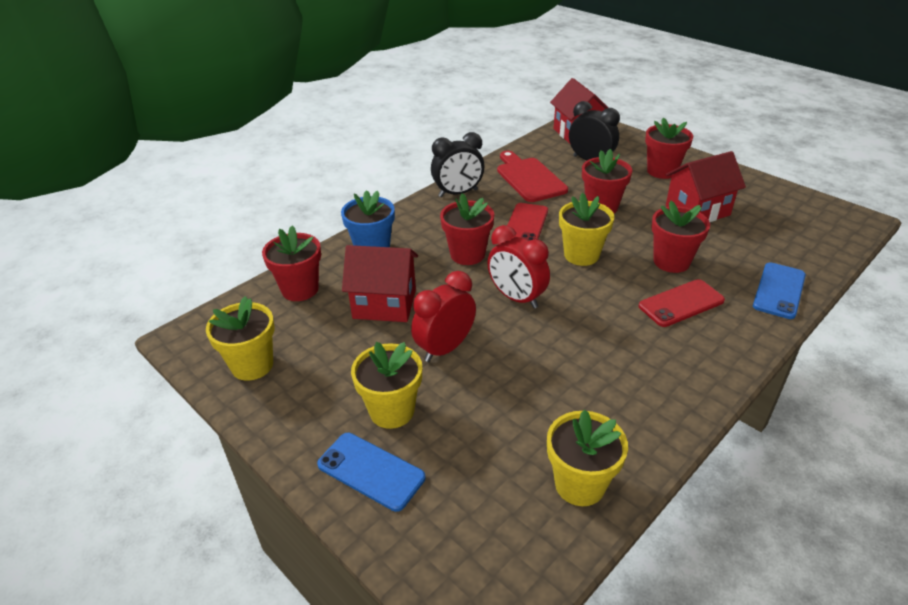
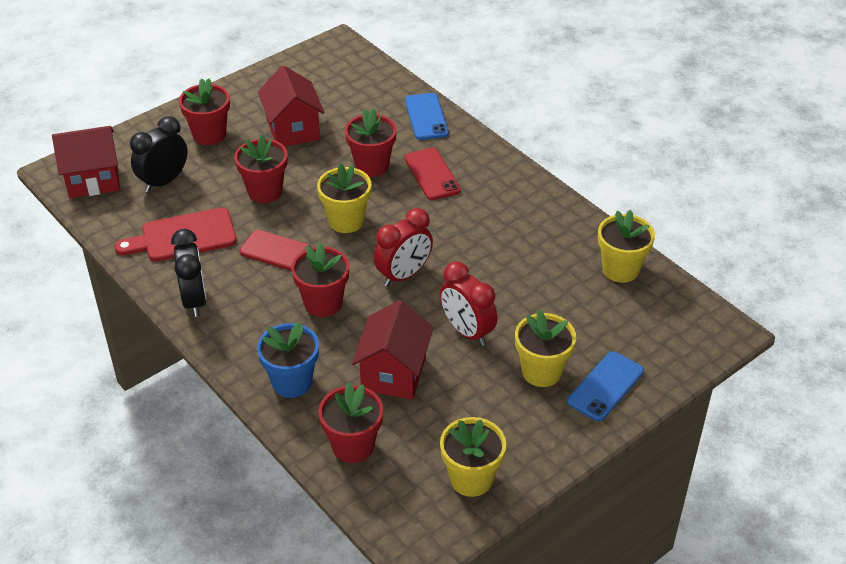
camera: 85 degrees left, 5 degrees up
(779, 290) = (426, 117): blue phone -> blue phone turned 45 degrees clockwise

